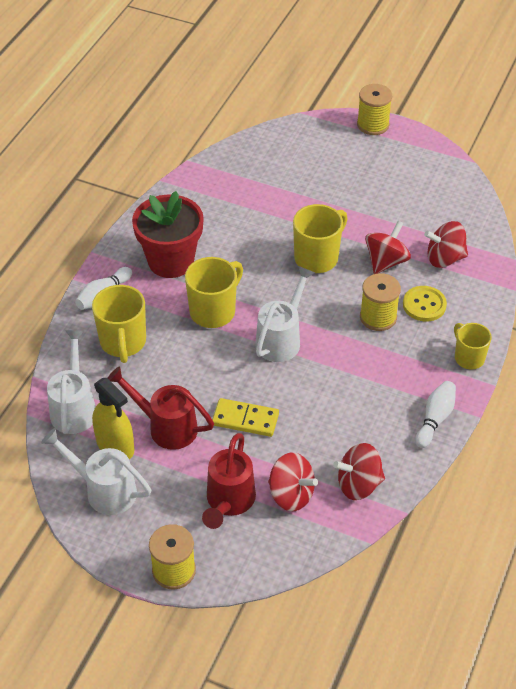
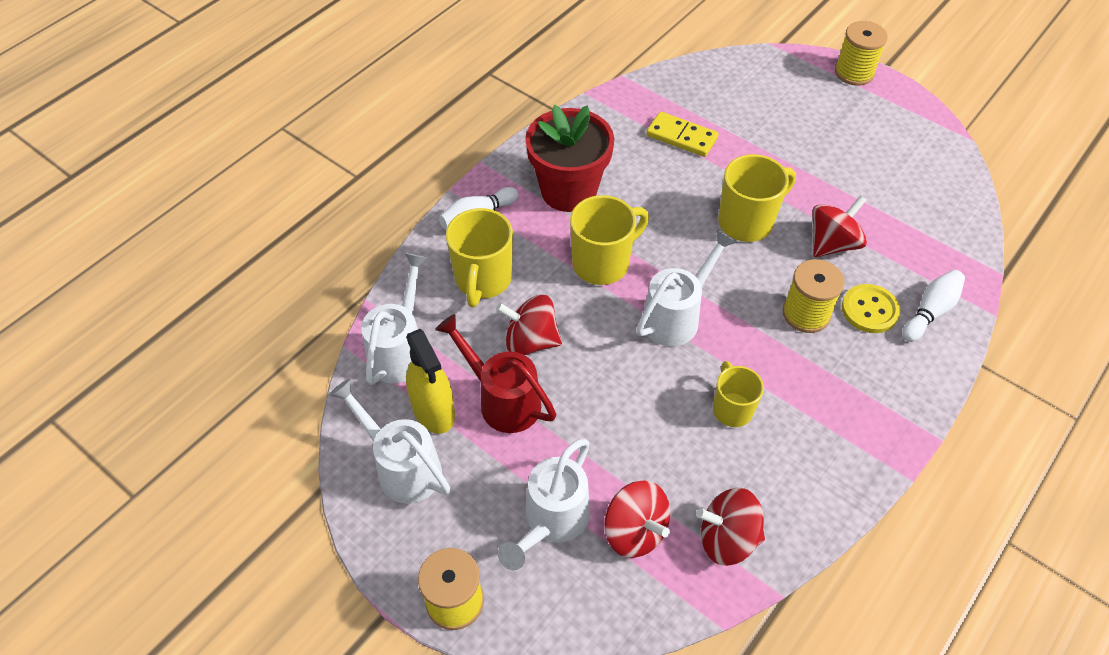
camera: 15 degrees right, 5 degrees up
(229, 501) = (552, 521): red watering can -> white watering can
(245, 419) = (603, 413): yellow domino -> yellow domino (681, 137)
(435, 419) = (851, 469): white bowling pin -> white bowling pin (930, 312)
(444, 258) = (909, 254): red spinning top -> red spinning top (530, 341)
(468, 357) = (914, 394): yellow mug -> yellow mug (732, 408)

